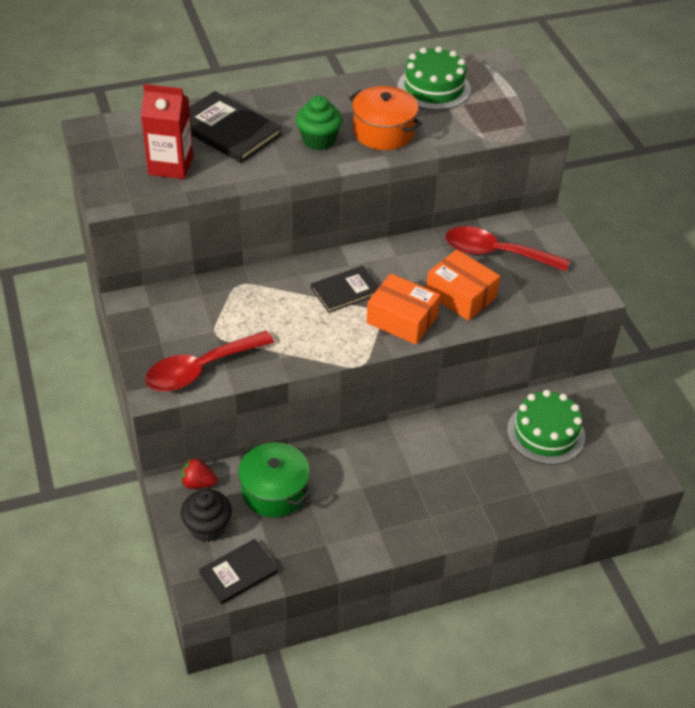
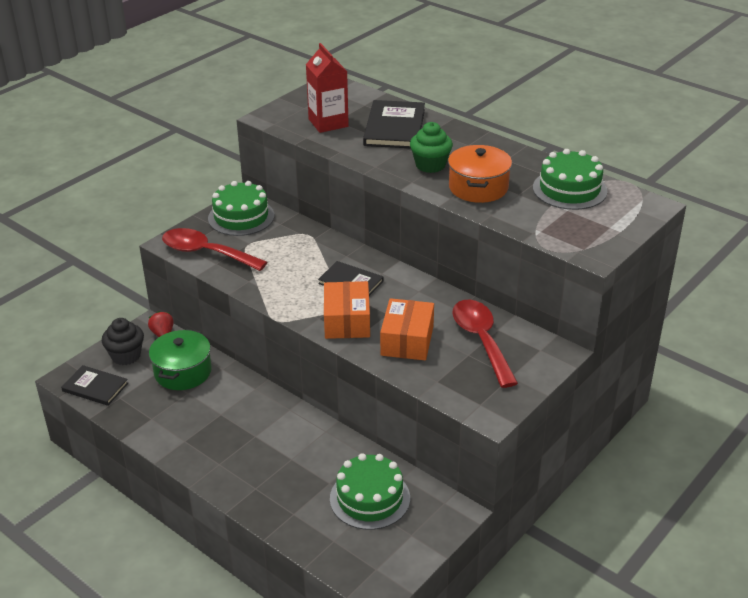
camera: 60 degrees right, 10 degrees down
(160, 317) = (241, 217): none -> green cake

